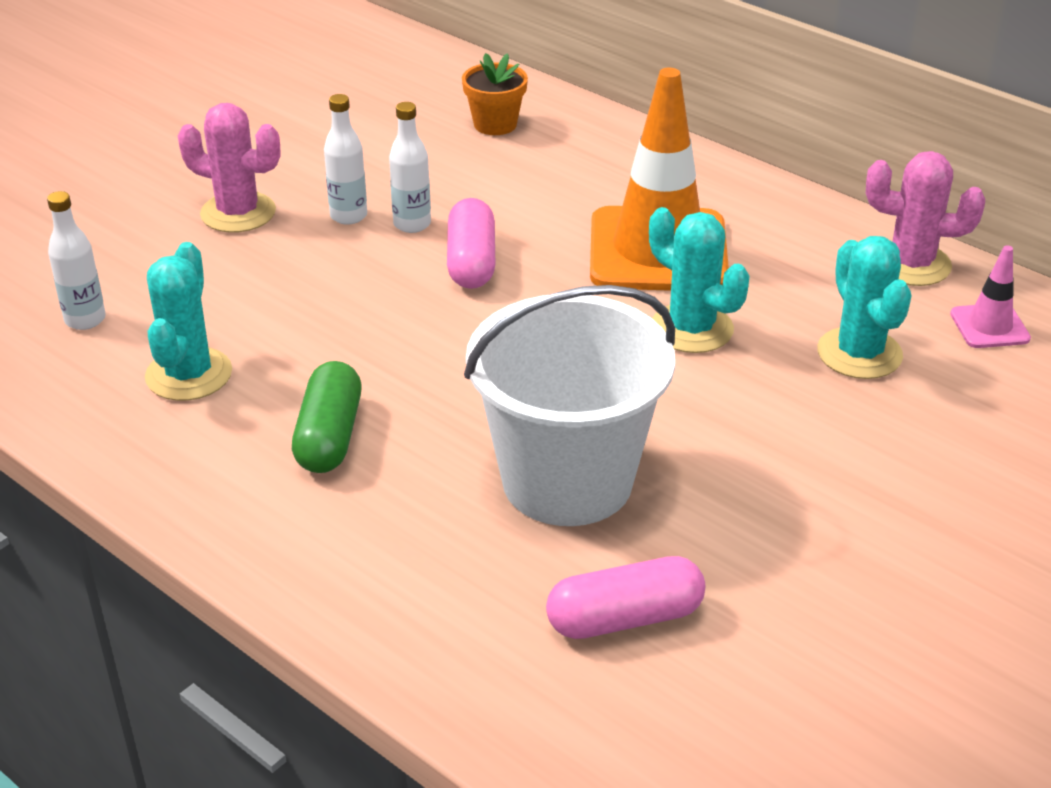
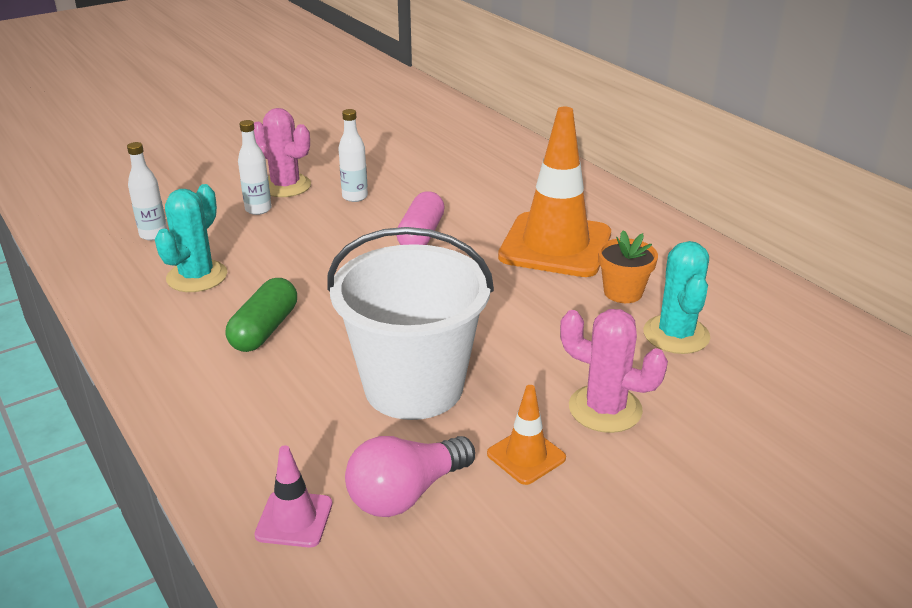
camera: 15 degrees right, 5 degrees down
(412, 224) = (393, 207): white bottle -> white bottle (258, 209)
(495, 124) = (481, 155): orange flower pot -> orange flower pot (623, 292)
(625, 618) = (406, 493): pink capsule -> pink light bulb
(691, 329) = (555, 299): turquoise cactus -> none
(746, 544) = (526, 456): none -> orange traffic cone
(911, 264) = (742, 280): pink cactus -> pink cactus (605, 409)
(989, 326) = (788, 331): pink traffic cone -> pink traffic cone (294, 519)

